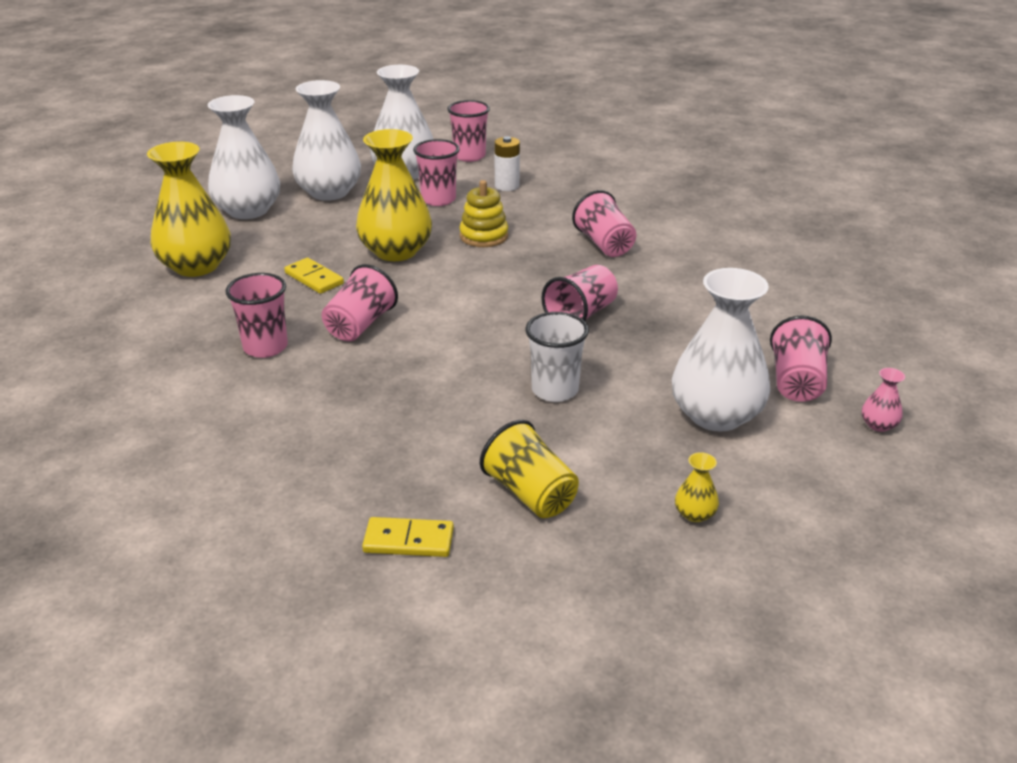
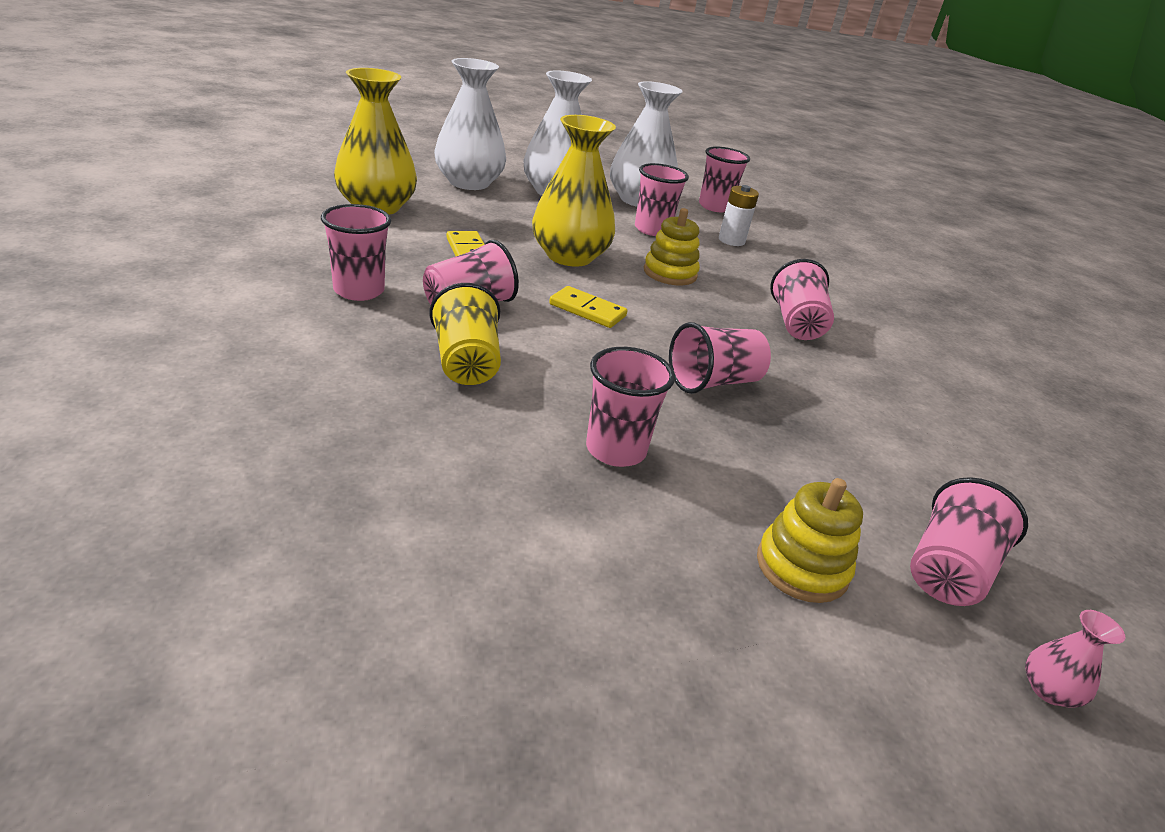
camera: 20 degrees right, 0 degrees up
(408, 540) = (277, 554): yellow domino -> yellow domino (587, 310)
(530, 494) = (476, 563): yellow cup -> yellow cup (466, 363)
(555, 390) = (616, 450): white cup -> pink cup
(694, 514) = (673, 700): yellow vase -> none
(716, 415) = (802, 567): white vase -> yellow stacking toy

